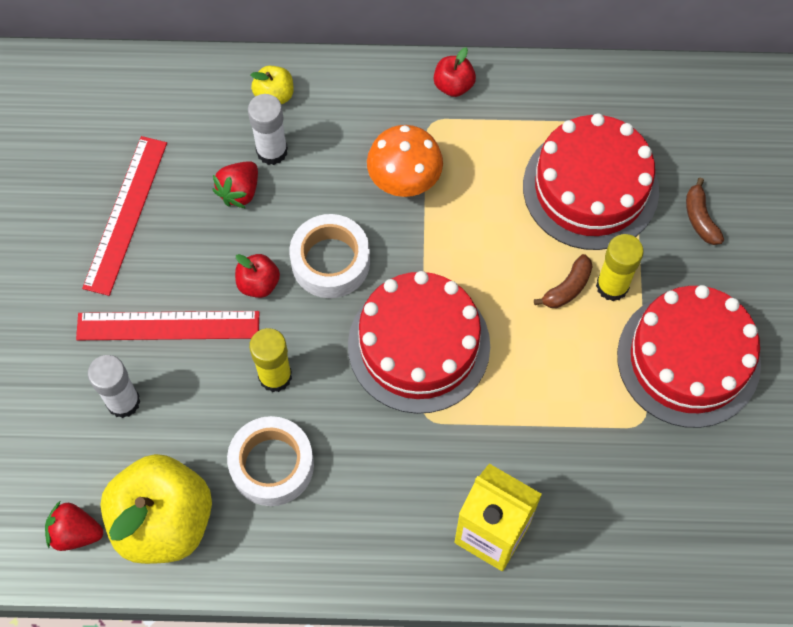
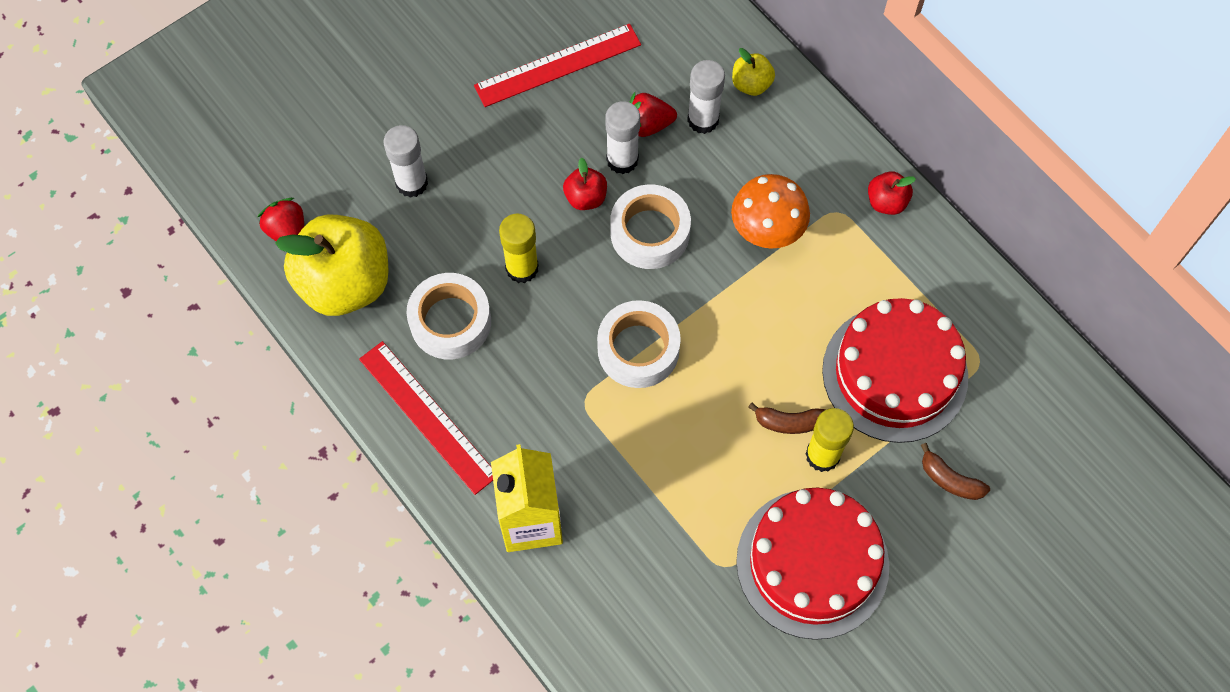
camera: 50 degrees right, 0 degrees up
(168, 326) = (496, 164): red ruler -> red ruler (427, 417)
(251, 233) = (622, 160): none -> white glue stick
(419, 345) = (638, 349): red cake -> white tape
(700, 218) = (950, 479): brown banana -> brown banana turned 90 degrees counterclockwise

